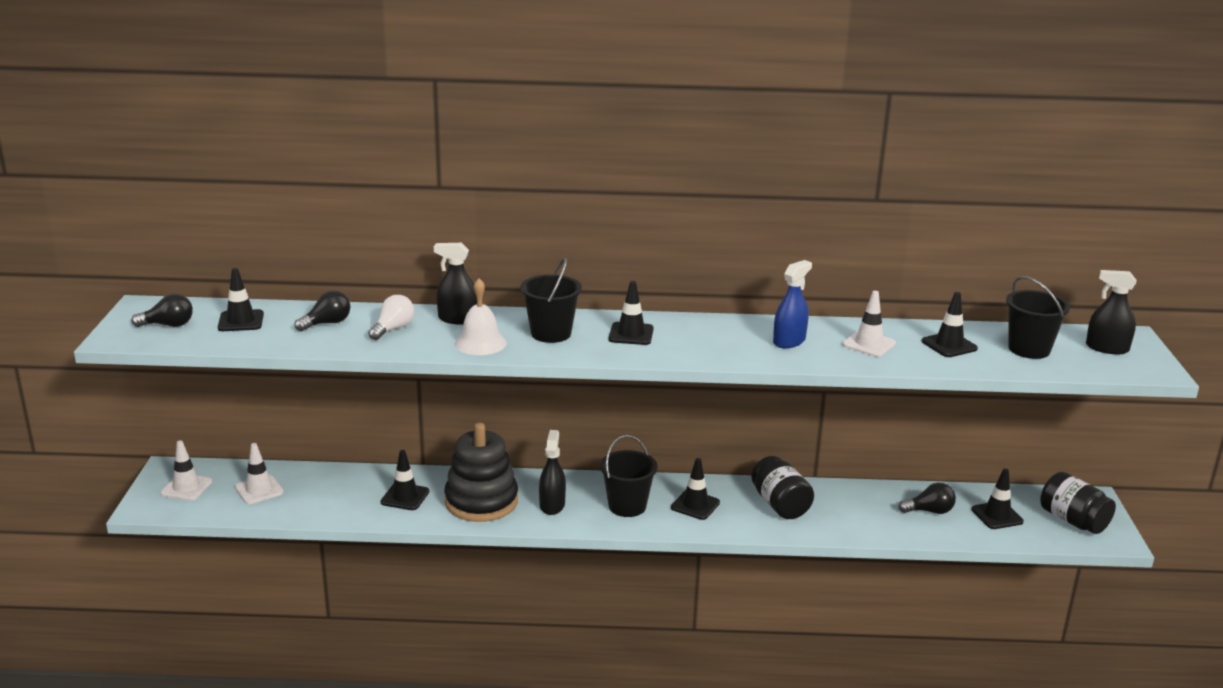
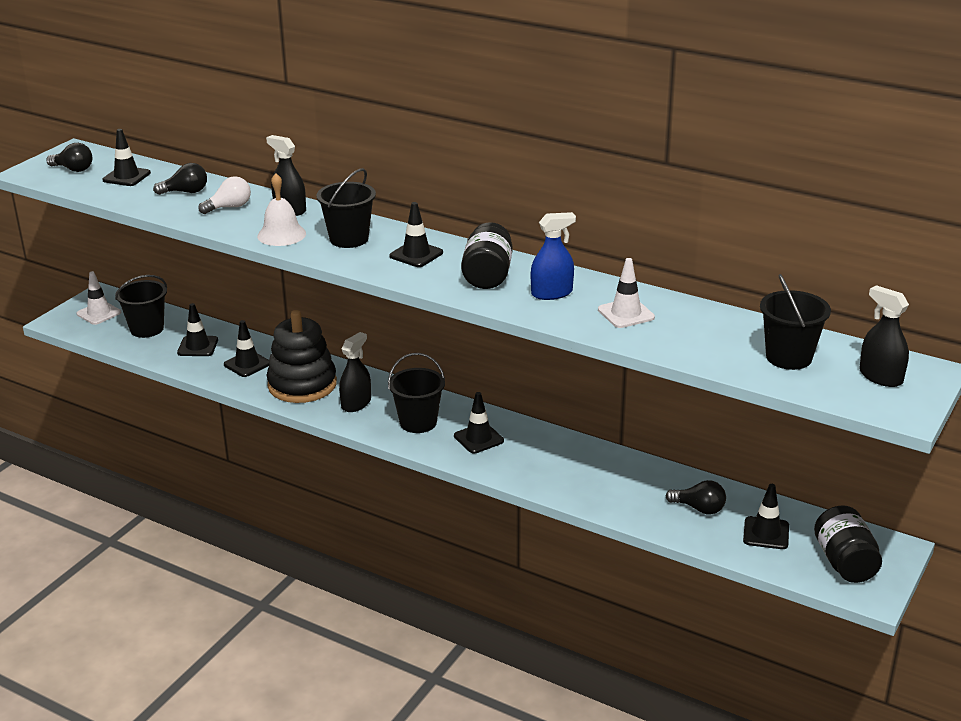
camera: 30 degrees right, 5 degrees up
(259, 490) = (147, 329): white traffic cone -> black bucket
(780, 505) = (557, 460): black jar -> black jar (487, 275)
(949, 345) = (708, 333): black traffic cone -> black traffic cone (197, 346)

